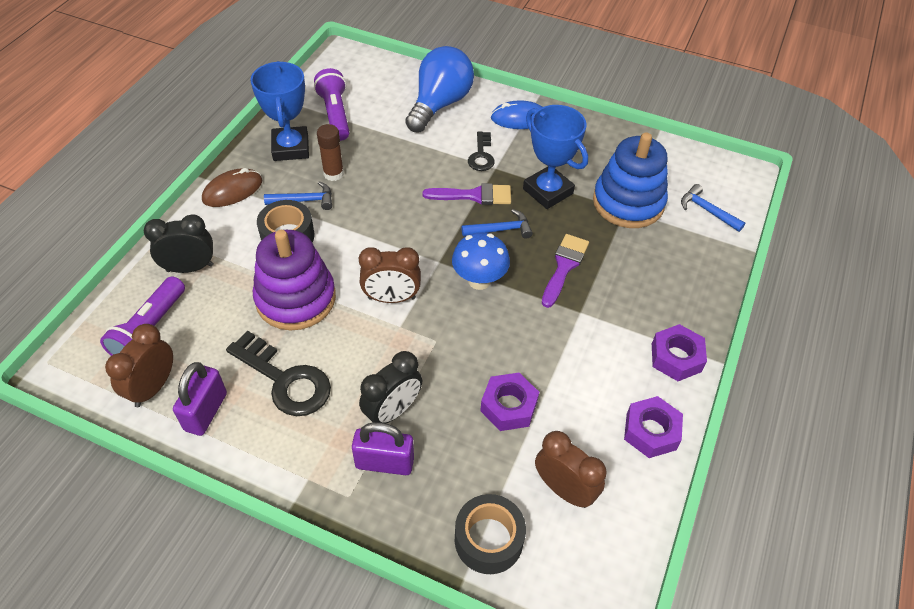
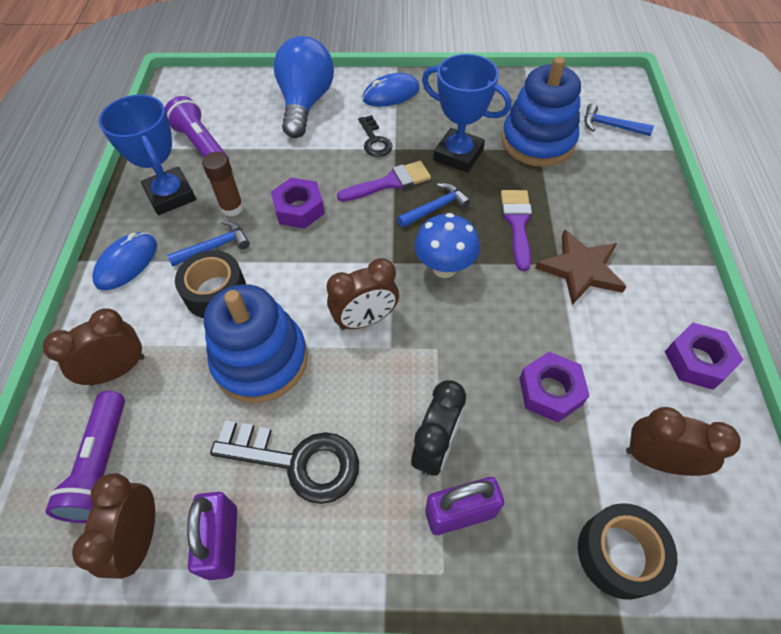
camera: 20 degrees left, 5 degrees up
(190, 268) = (118, 370): black clock -> brown clock
(232, 190) = (126, 263): brown mouse -> blue mouse
(296, 298) = (261, 360): purple stacking toy -> blue stacking toy
(596, 323) = (580, 269): none -> brown star
(676, 357) = (672, 276): purple nut -> purple nut (299, 209)

